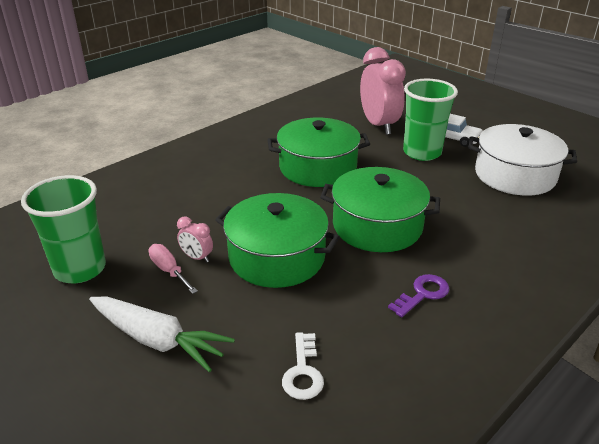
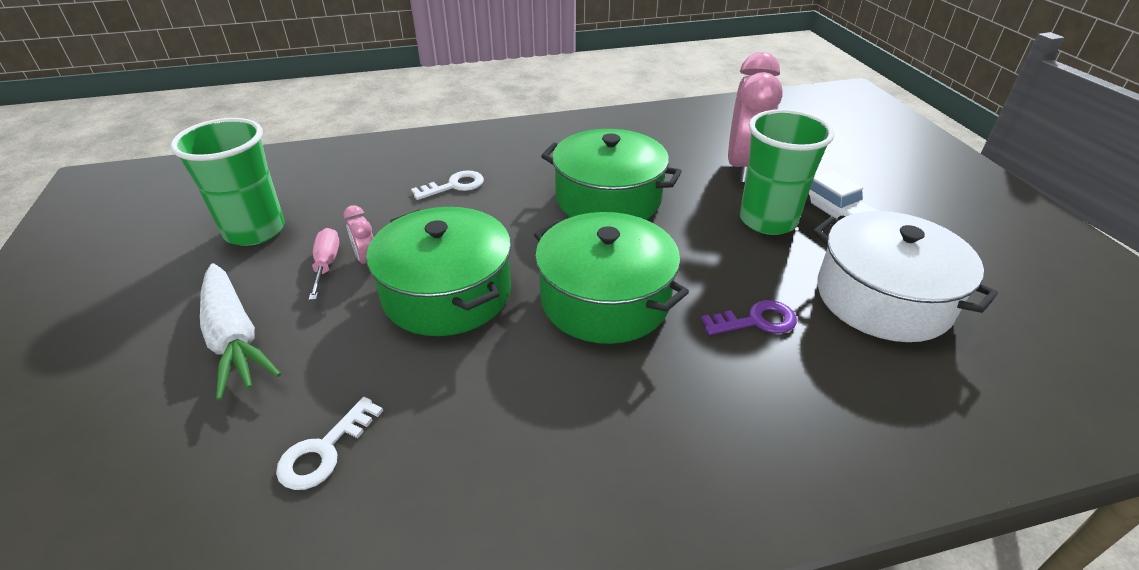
camera: 30 degrees right, 5 degrees up
(203, 190) = (454, 186): none -> white key
(423, 294) = (568, 418): purple key -> purple key (756, 321)

